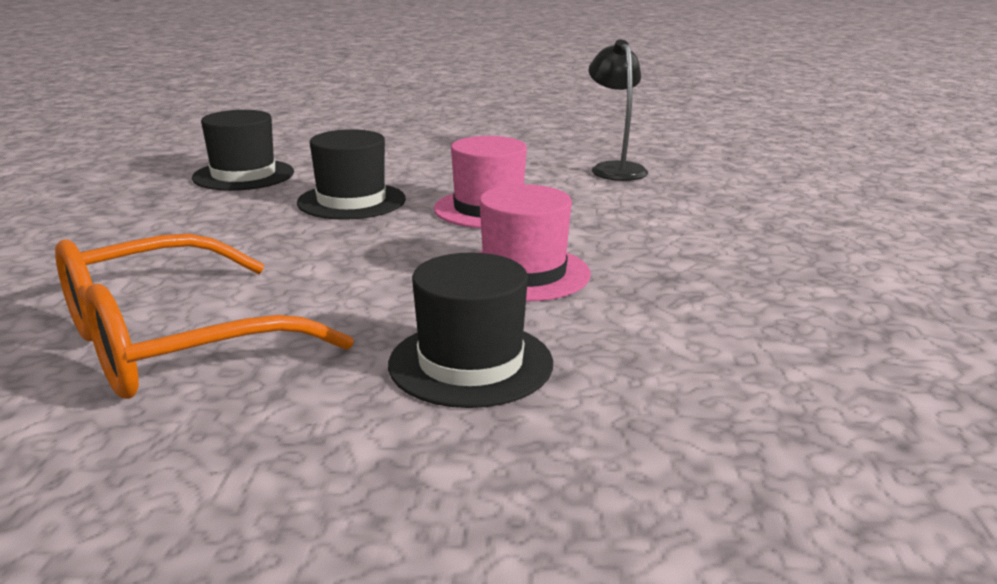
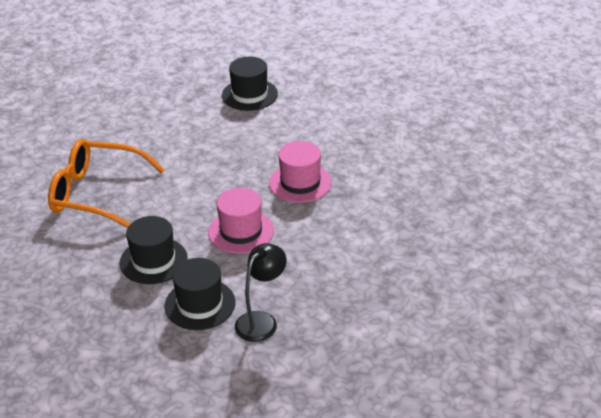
camera: 50 degrees right, 15 degrees up
(351, 201) = (259, 142): black hat -> black hat (200, 304)
(615, 169) = (416, 186): black lamp -> black lamp (261, 321)

